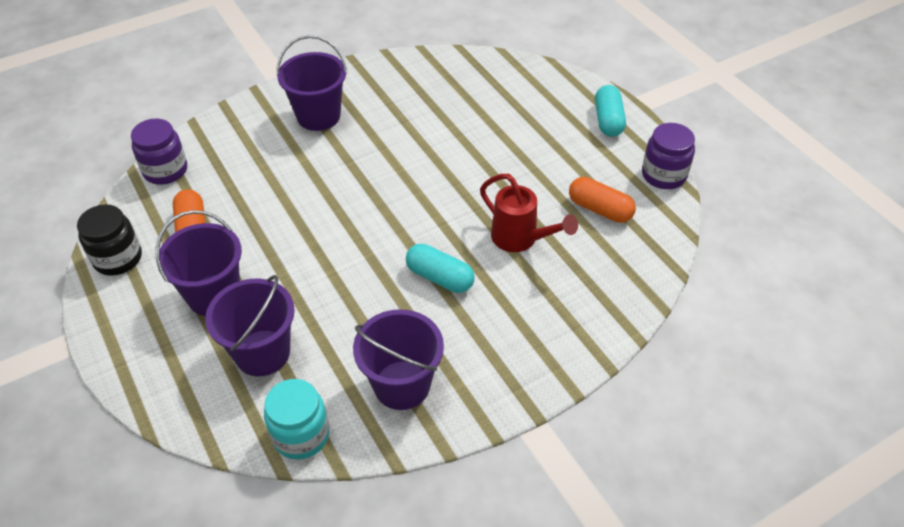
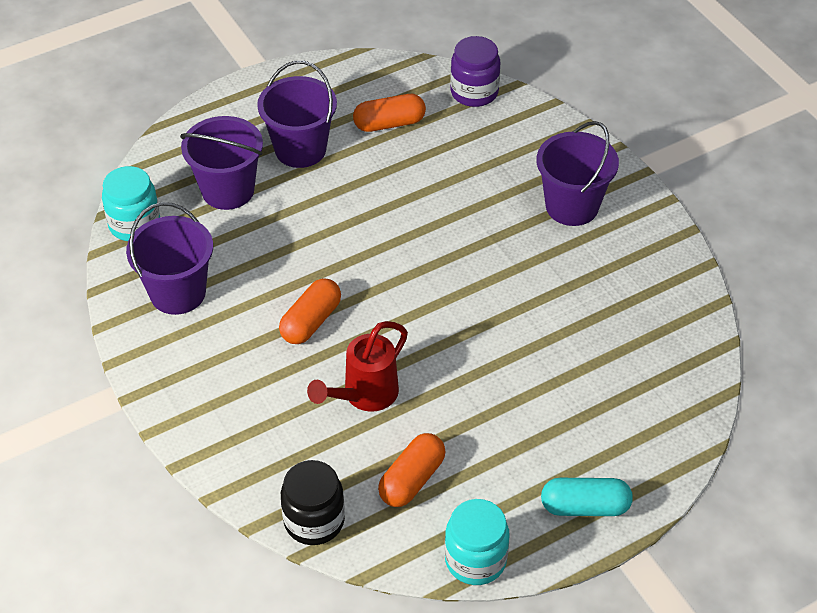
camera: 90 degrees right, 0 degrees up
(118, 258) = (351, 78): black jar -> black jar (314, 521)
(440, 277) = (311, 322): turquoise capsule -> orange capsule
(663, 175) = (475, 560): purple jar -> turquoise jar

